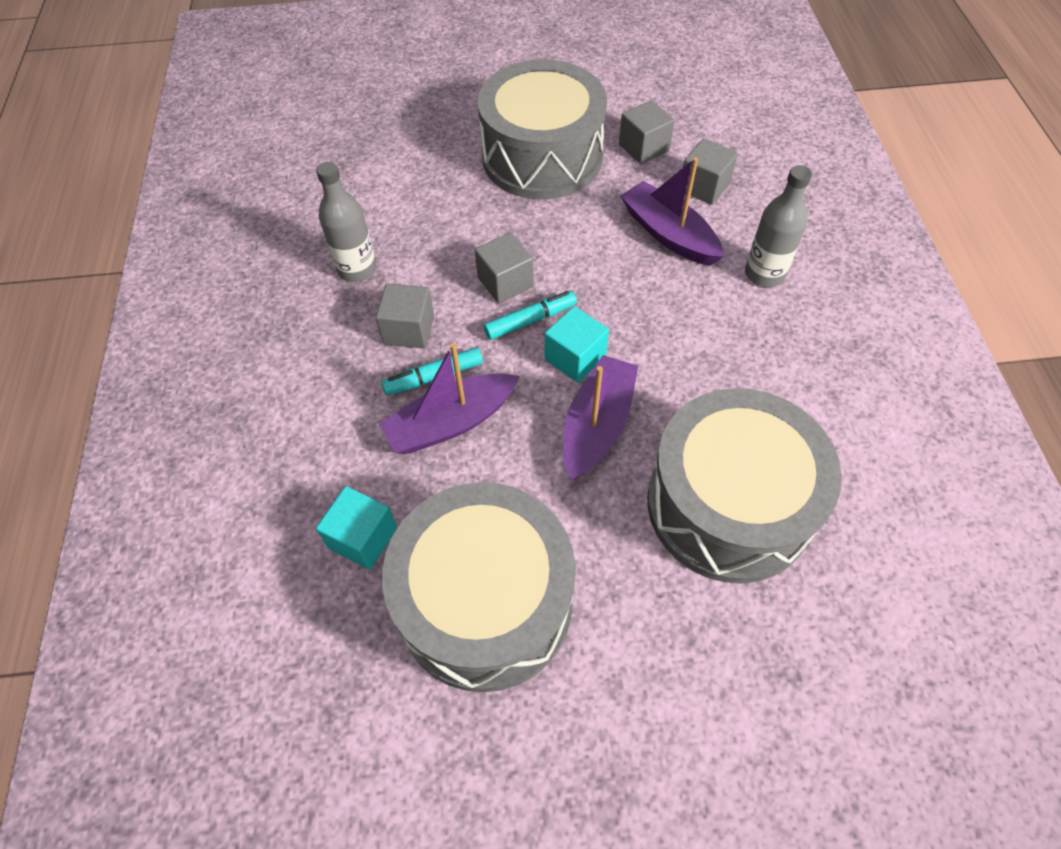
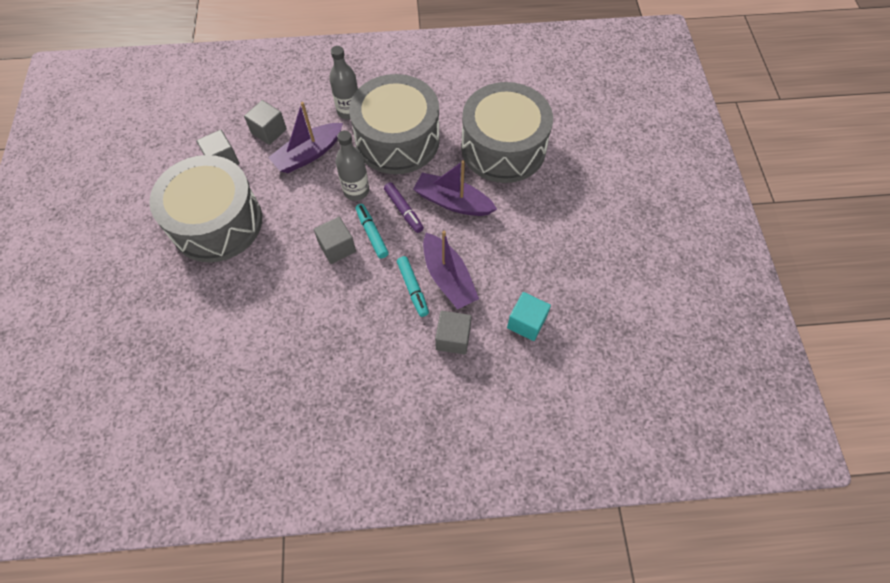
camera: 90 degrees left, 5 degrees up
(357, 269) = (311, 343): grey bottle -> grey bottle (356, 191)
(409, 330) = (372, 305): grey cube -> grey cube (453, 338)
(485, 602) = (562, 259): grey drum -> grey drum (397, 140)
(575, 358) = (404, 210): turquoise cube -> purple marker

